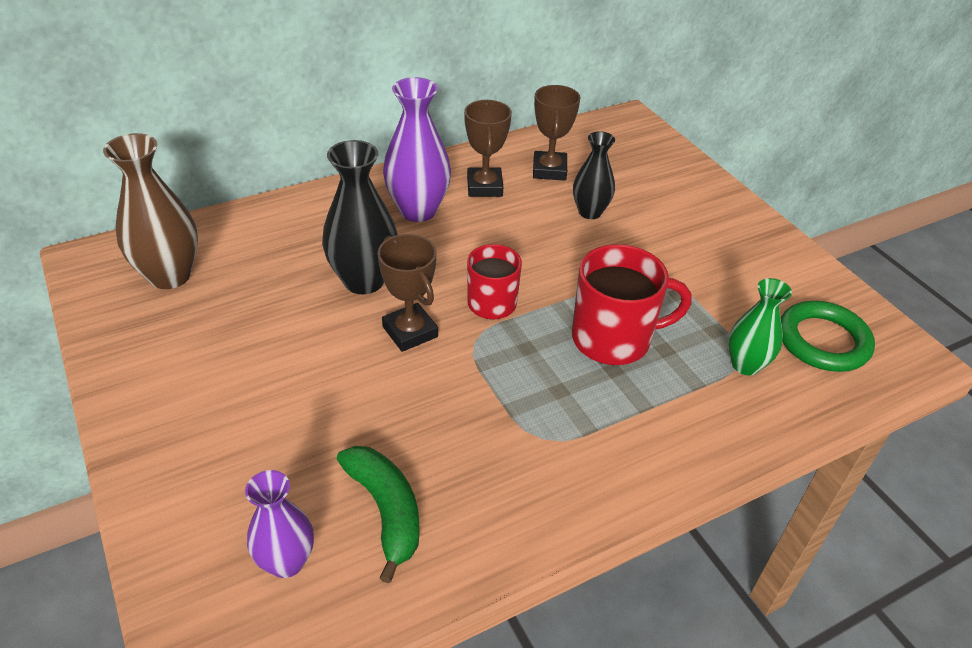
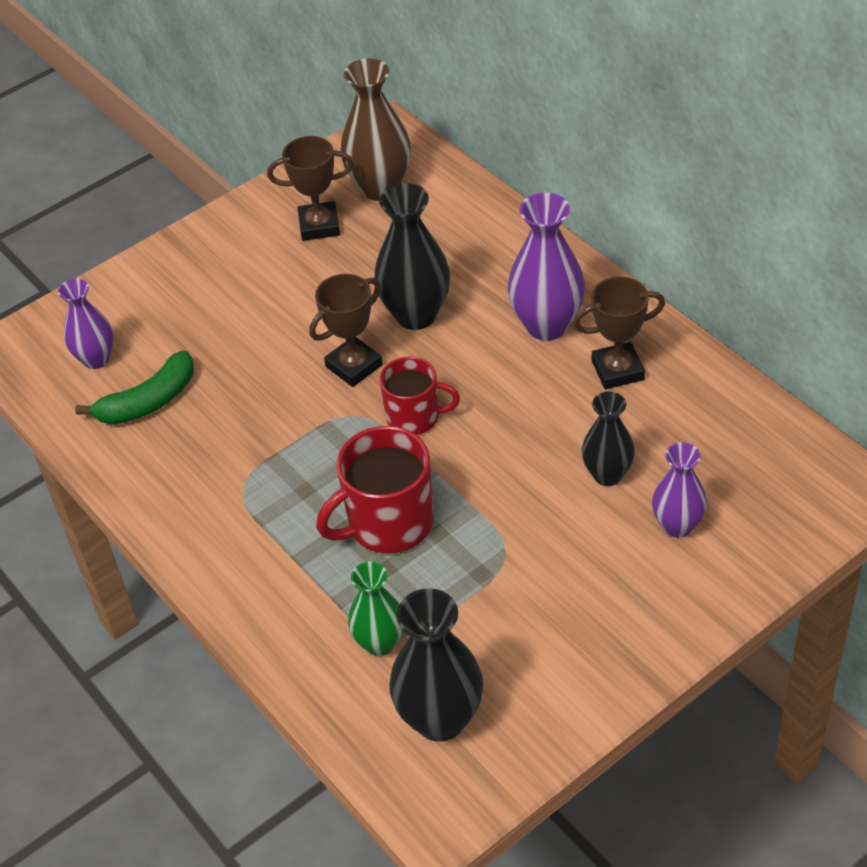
camera: 85 degrees right, 5 degrees up
(549, 170) = (681, 423): brown trophy -> brown trophy (319, 226)
(613, 339) = (388, 523): red mug -> red mug turned 75 degrees clockwise
(646, 191) = (677, 525): none -> purple vase
(823, 341) = (440, 719): green ring -> black vase

